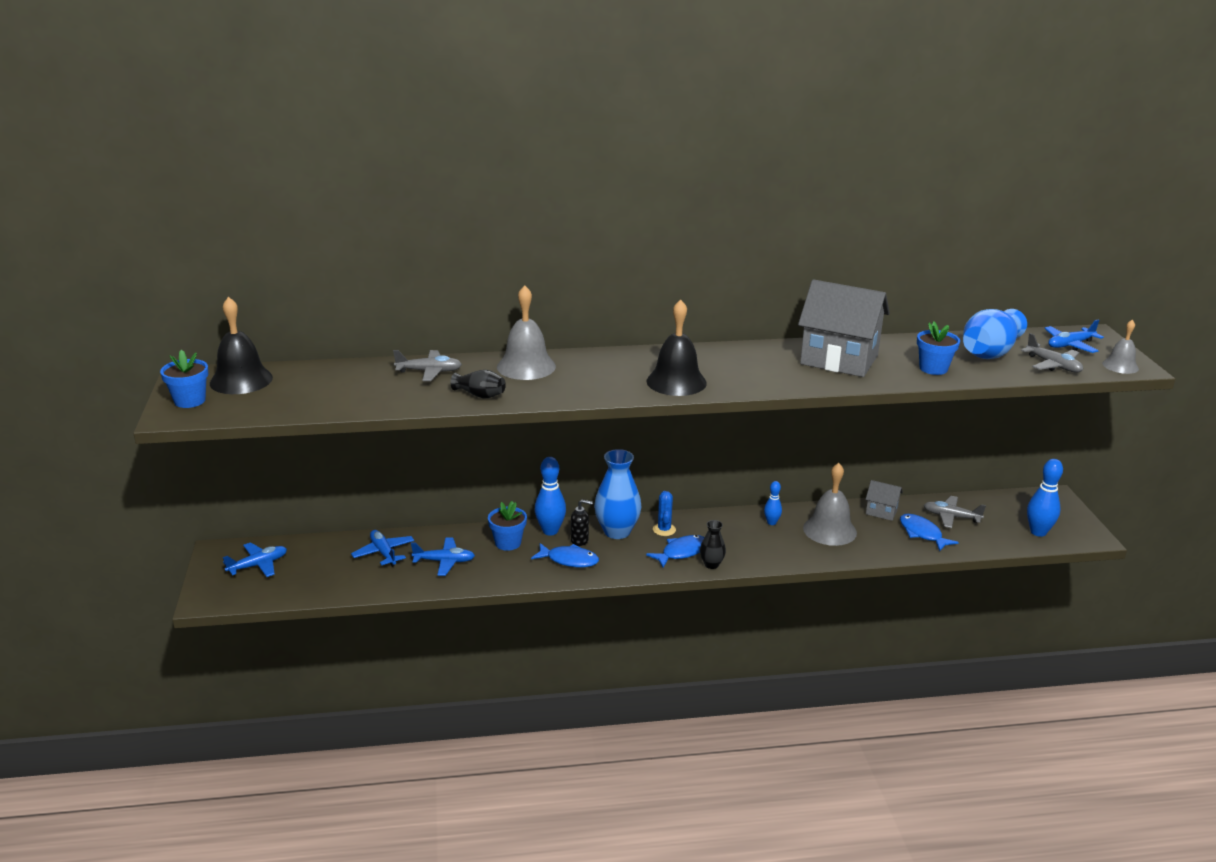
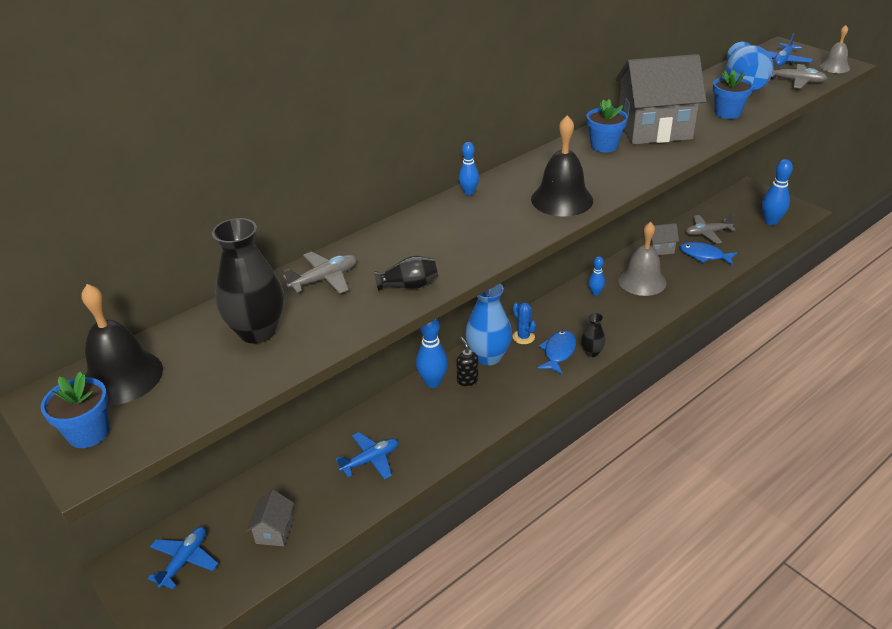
camera: 30 degrees left, 10 degrees up
(331, 575) = (274, 531): none -> grey house
(347, 385) = (257, 331): none -> black vase
(383, 553) = (303, 480): blue plane -> none
(508, 543) = (408, 412): blue flower pot -> blue flower pot (604, 146)
(526, 366) = (411, 235): grey bell -> none
(569, 560) = (478, 404): blue fish -> none
(580, 540) = (467, 380): black soap dispenser -> black soap dispenser turned 90 degrees counterclockwise
(610, 353) = (469, 192): none -> blue bowling pin

